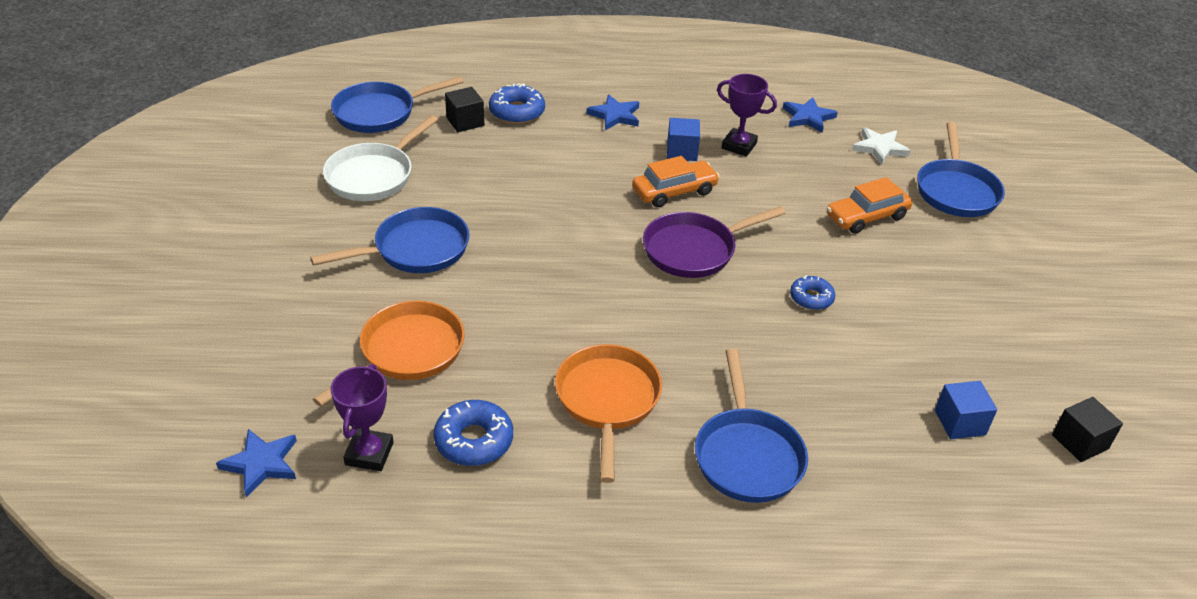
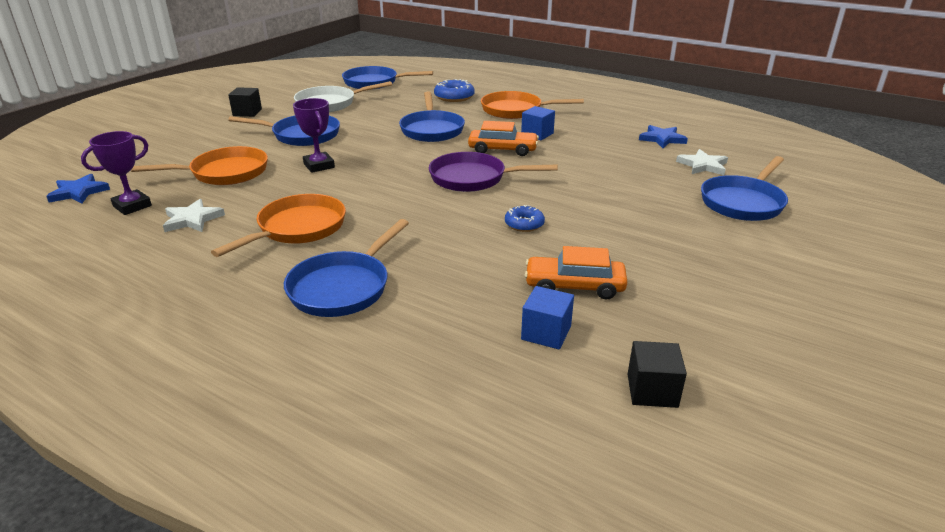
camera: 35 degrees right, 10 degrees down
(465, 121) = (416, 95): black cube -> black cube (247, 112)
(474, 440) = (192, 219): blue donut -> white star
(560, 183) = (431, 130): none -> blue pan
(615, 115) = (515, 110): blue star -> orange pan
(739, 146) = (584, 140): purple trophy -> purple trophy (319, 166)
(866, 217) = (637, 196): orange car -> orange car (574, 286)

